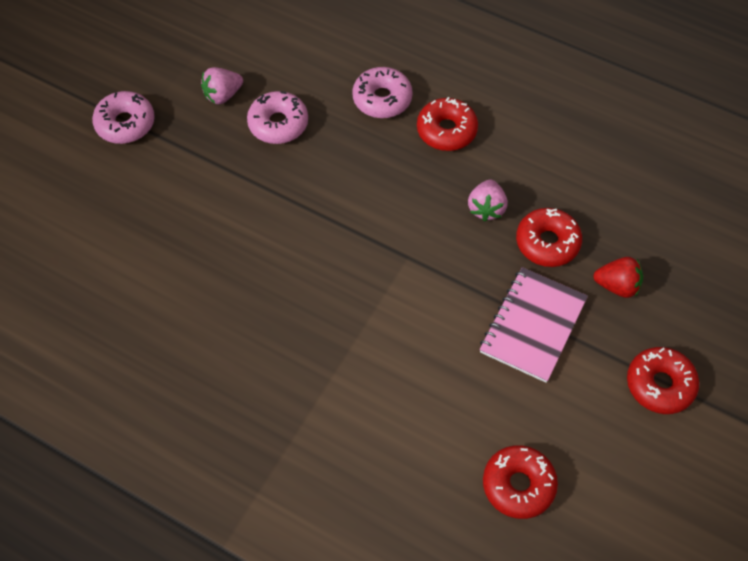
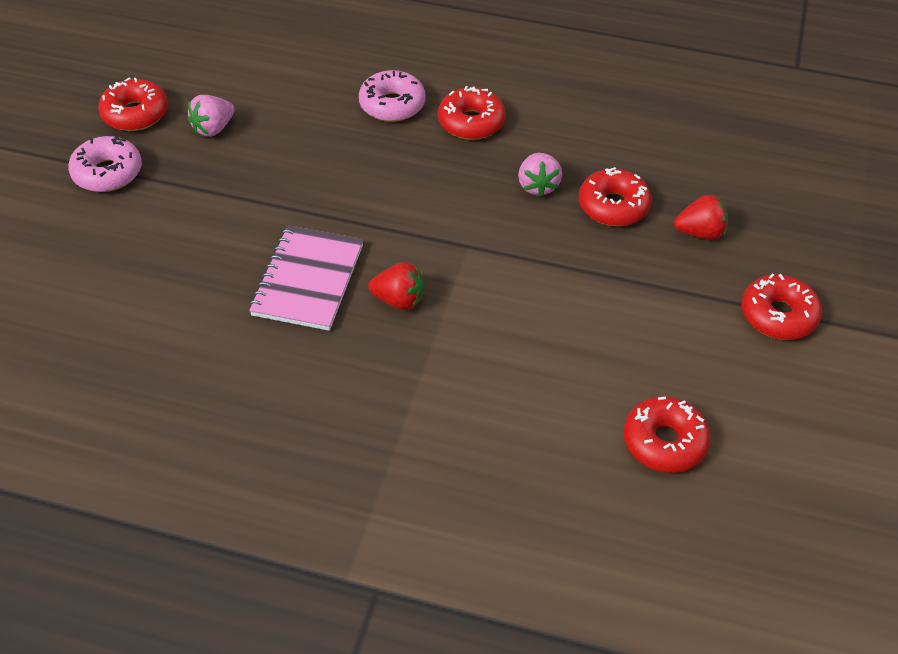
camera: 15 degrees left, 10 degrees down
(161, 68) = (135, 114): none -> red donut
(278, 124) = (284, 145): pink donut -> none
(333, 299) = (398, 300): none -> red strawberry
(532, 325) = (625, 285): pink notebook -> pink notebook (308, 280)

